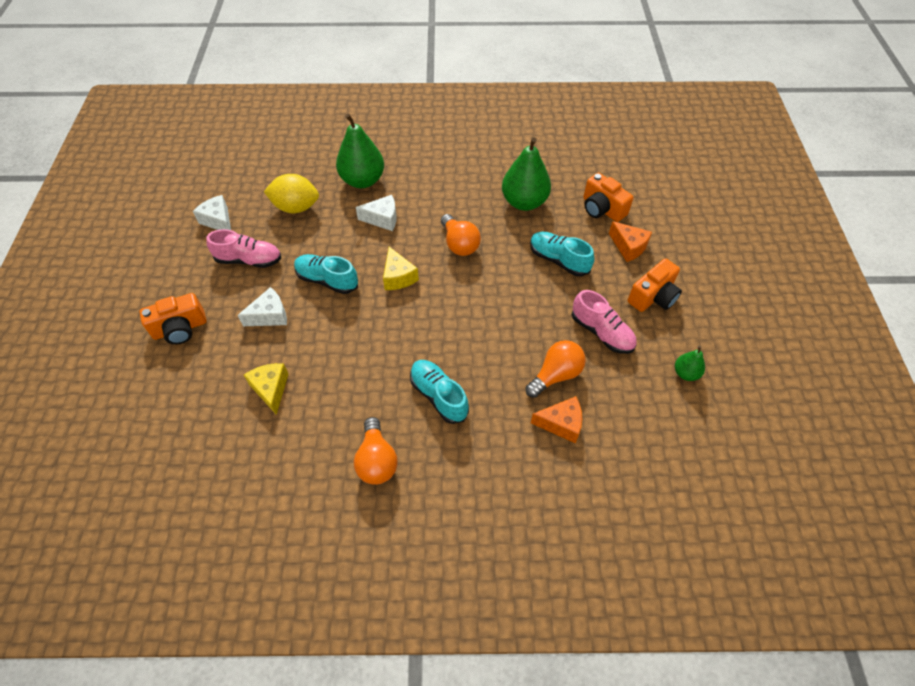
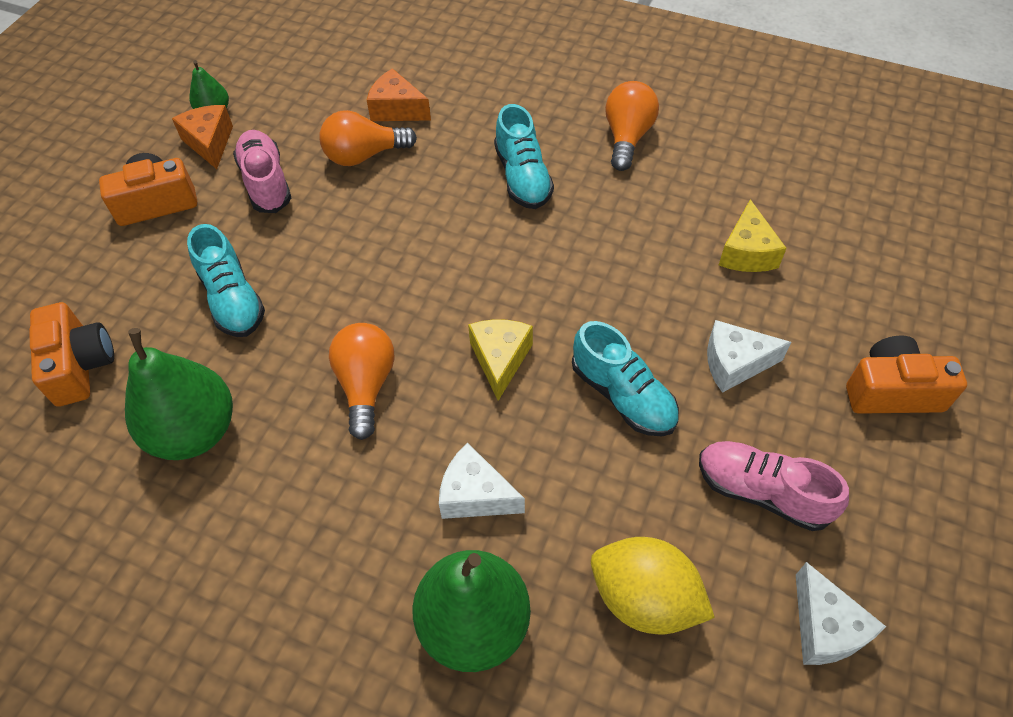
camera: 155 degrees left, 0 degrees up
(628, 247) = (111, 283): orange cheese -> orange cheese (209, 143)

